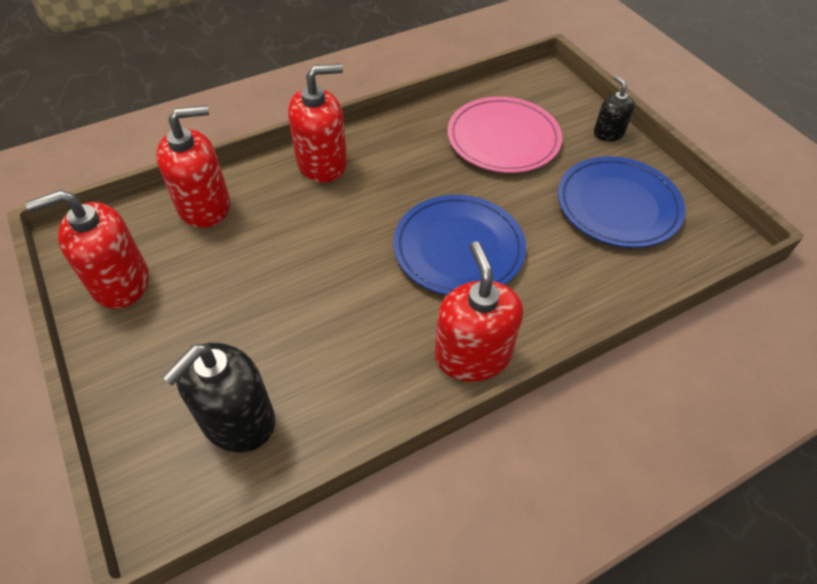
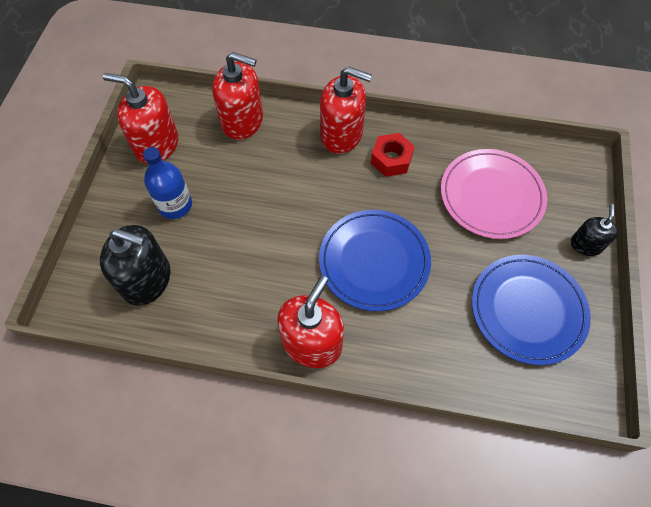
camera: 40 degrees right, 10 degrees up
(200, 326) = (175, 205): none -> blue bottle
(237, 420) = (147, 280): black soap dispenser -> black soap dispenser turned 150 degrees counterclockwise
(390, 158) = (391, 159): none -> red nut

